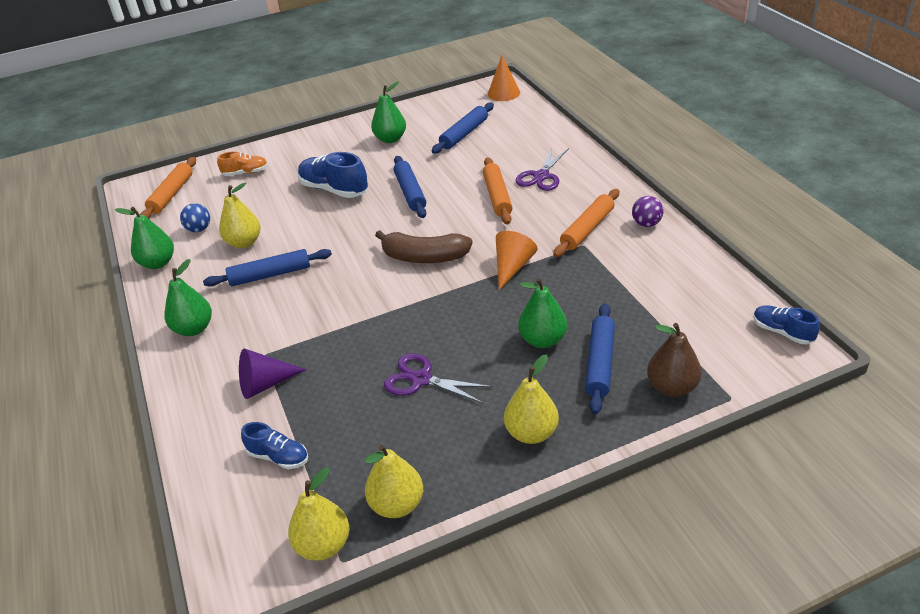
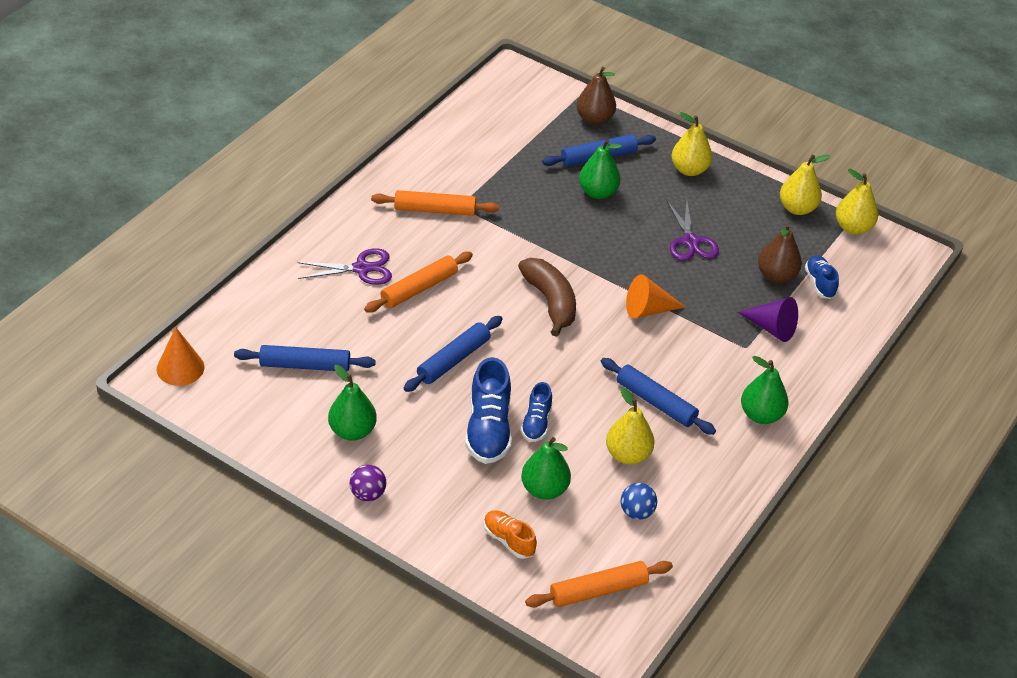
camera: 130 degrees left, 5 degrees up
(158, 263) = (710, 510): green pear -> green pear (544, 489)
(320, 424) = (776, 276): none -> brown pear
(512, 267) = (522, 239): orange cone -> orange cone (648, 310)
(646, 224) = (402, 176): purple ball -> purple ball (368, 494)
(782, 332) = (497, 82): blue shoe -> blue shoe (536, 423)

